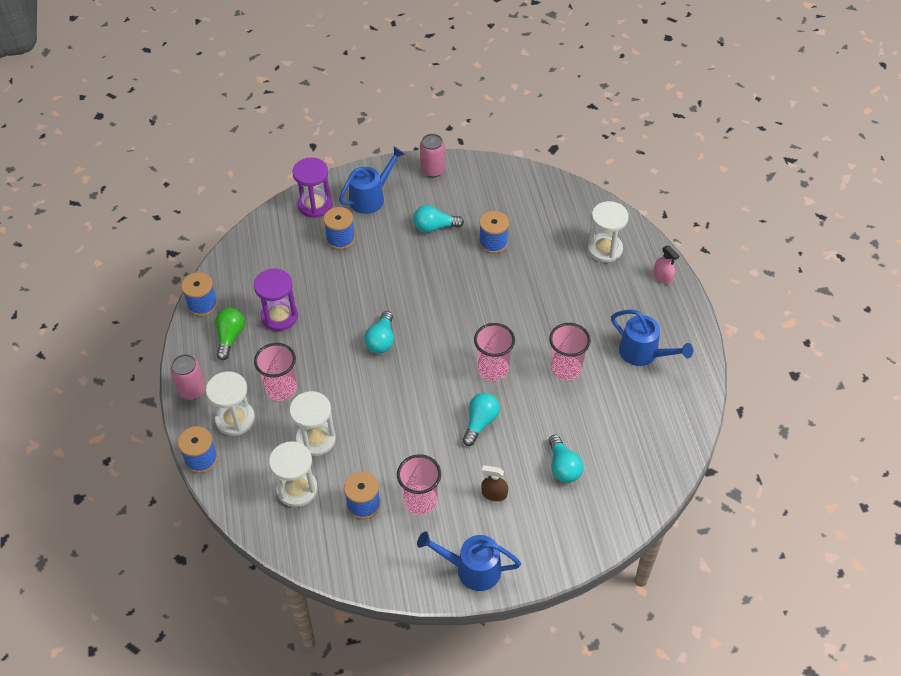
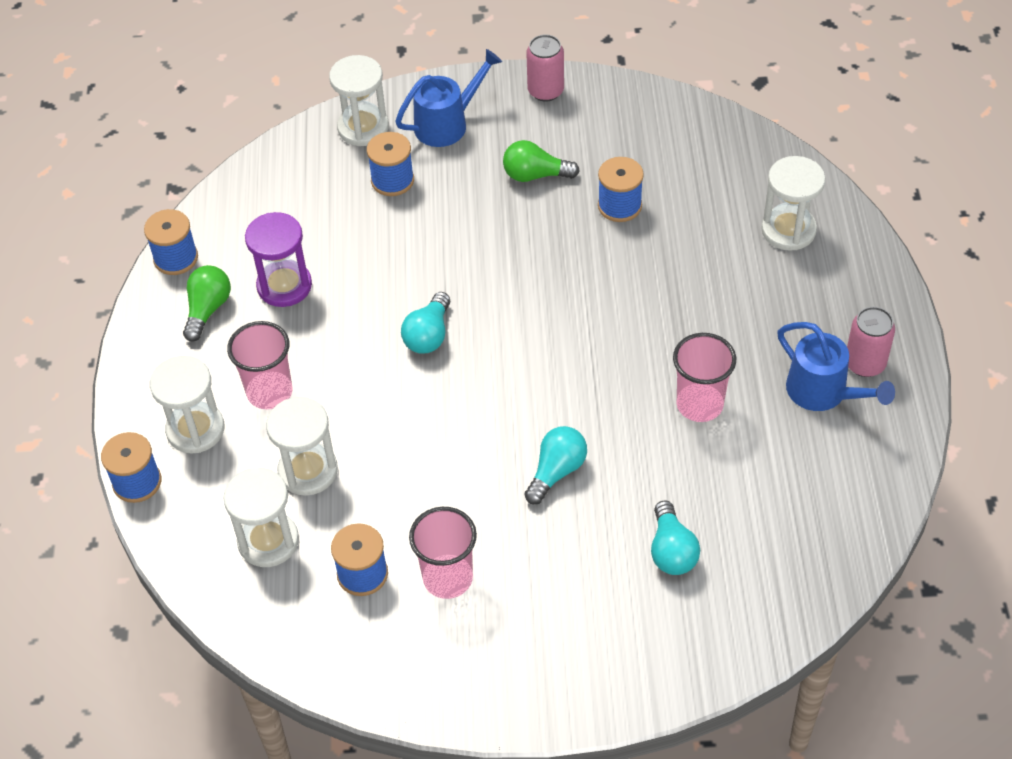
camera: 10 degrees right, 0 degrees up
(192, 390) = (141, 381): pink can -> pink can (865, 363)
(315, 205) = (363, 128): purple hourglass -> white hourglass
(434, 227) = (535, 175): turquoise light bulb -> green light bulb
(471, 569) = (508, 688): blue watering can -> none
(493, 369) = (589, 394): pink cup -> none
(494, 494) = (560, 580): brown spray bottle -> none
(663, 277) = (872, 280): pink spray bottle -> none

